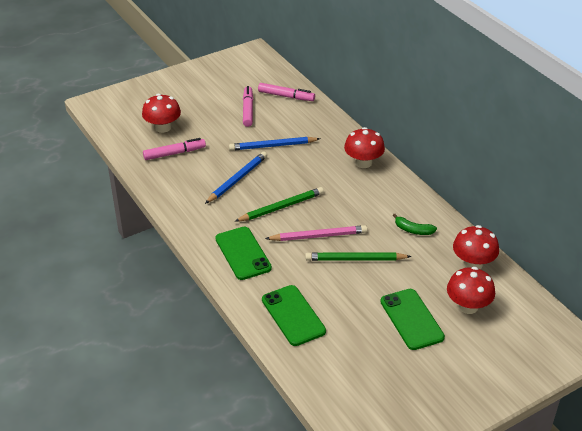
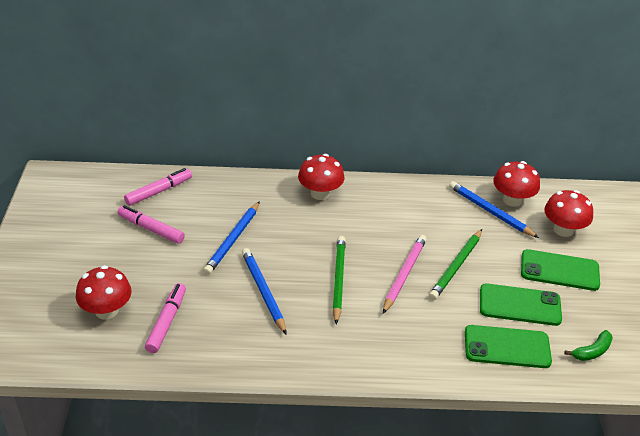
camera: 60 degrees left, 0 degrees up
(243, 253) = (388, 342): green phone -> green phone (520, 305)
(413, 230) = (443, 211): green banana -> green banana (592, 351)
(442, 256) = (490, 211): none -> blue pencil

